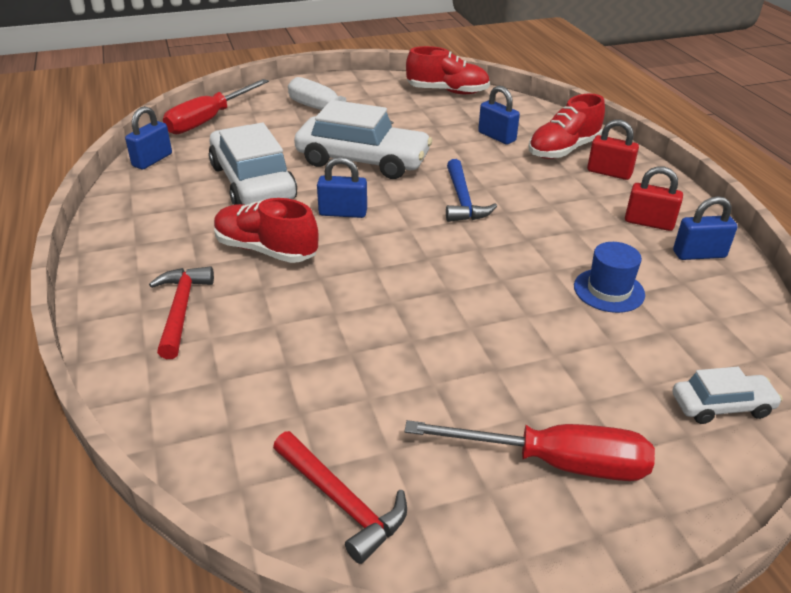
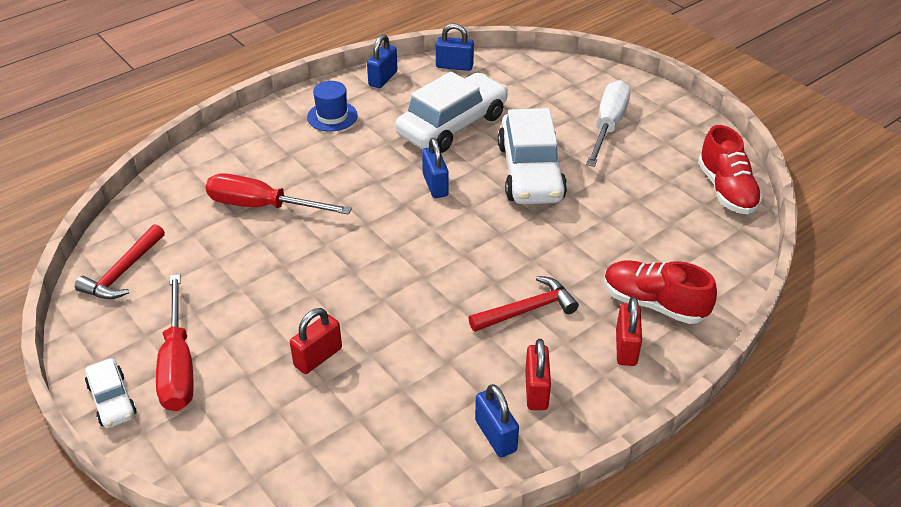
camera: 70 degrees right, 5 degrees up
(181, 309) = (274, 149): red hammer -> red hammer (527, 310)
(208, 120) = (540, 68): red screwdriver -> red screwdriver (262, 206)
(266, 250) = (361, 162): red shoe -> none
(462, 200) = (498, 250): blue hammer -> none
(496, 137) = (645, 248): blue padlock -> blue padlock (383, 78)
(574, 340) = (318, 357): none -> red padlock
(609, 290) = (399, 371): blue hat -> blue hat (332, 116)
(721, 406) = (266, 460): white car -> white car (112, 400)

